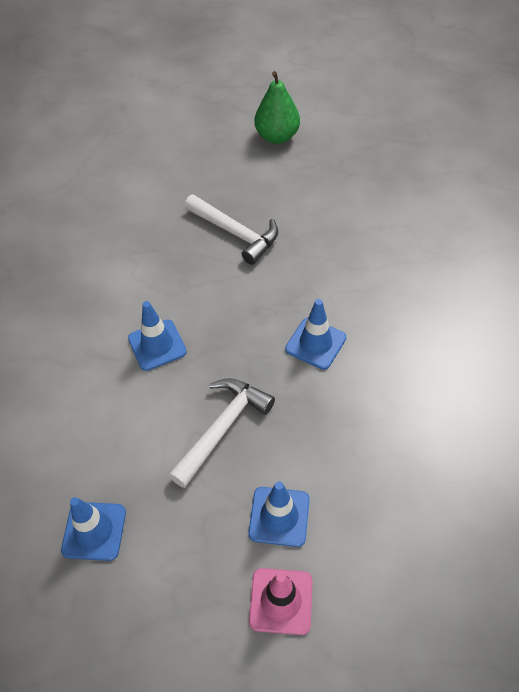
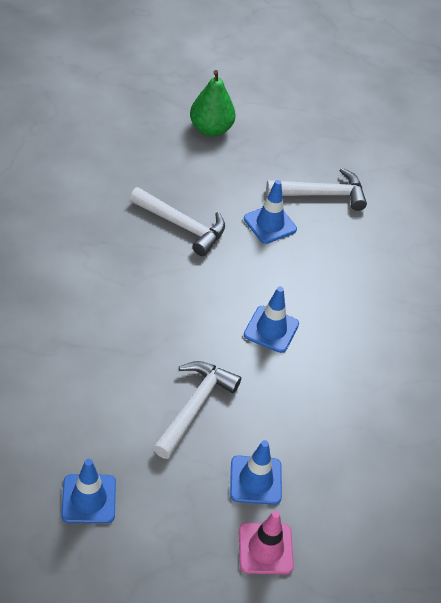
camera: 15 degrees left, 5 degrees down
(157, 345) = (121, 333): blue traffic cone -> blue traffic cone (270, 224)
(384, 200) = (321, 194): none -> white hammer

